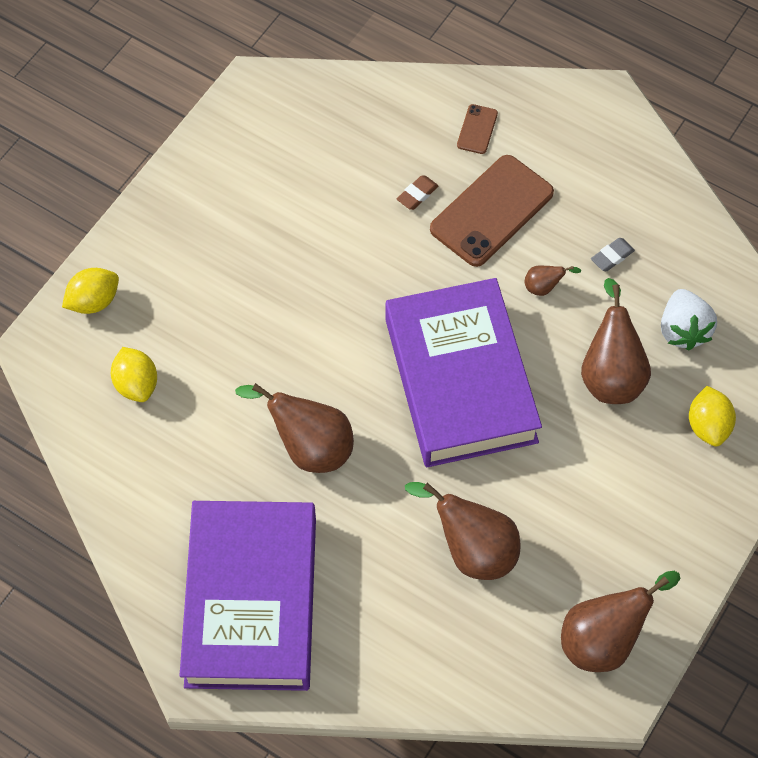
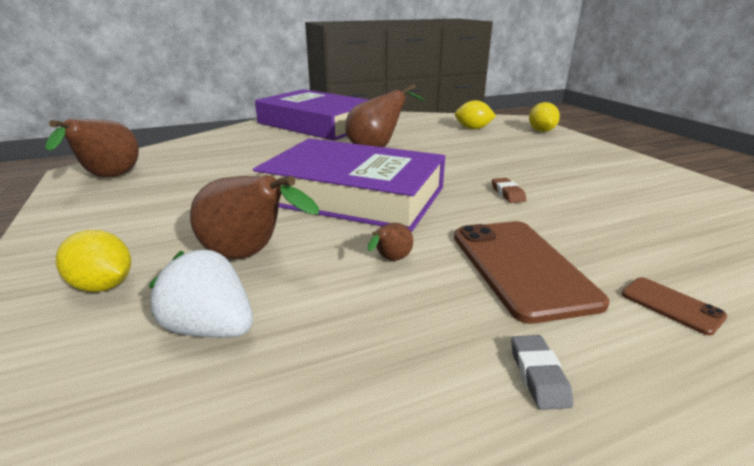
camera: 125 degrees right, 35 degrees down
(417, 195) = (572, 236): brown eraser -> brown eraser (507, 194)
(472, 550) = (238, 164): brown pear -> none
(612, 256) = (376, 324): grey eraser -> grey eraser (538, 375)

